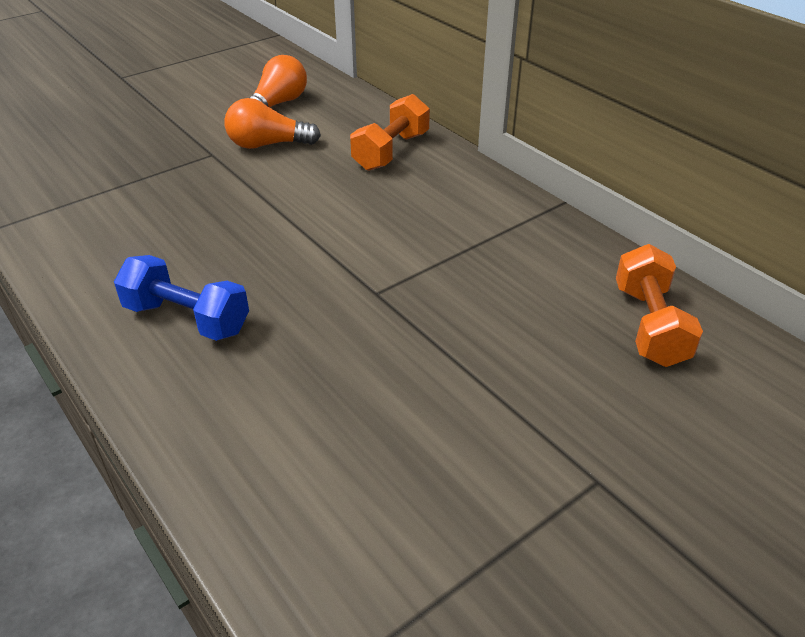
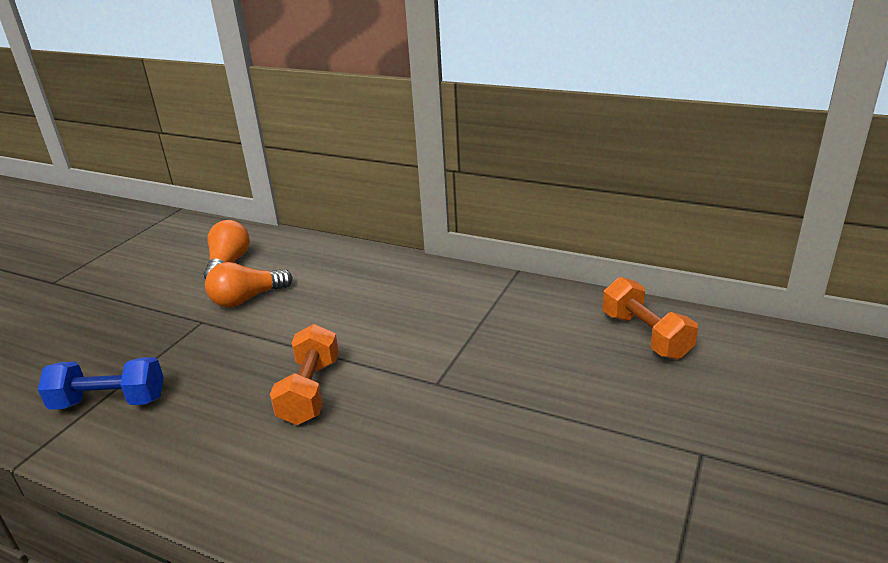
camera: 25 degrees left, 10 degrees down
(187, 319) = (294, 464): blue dumbbell -> blue dumbbell (110, 401)
(391, 151) = (358, 273): orange dumbbell -> orange dumbbell (310, 391)

